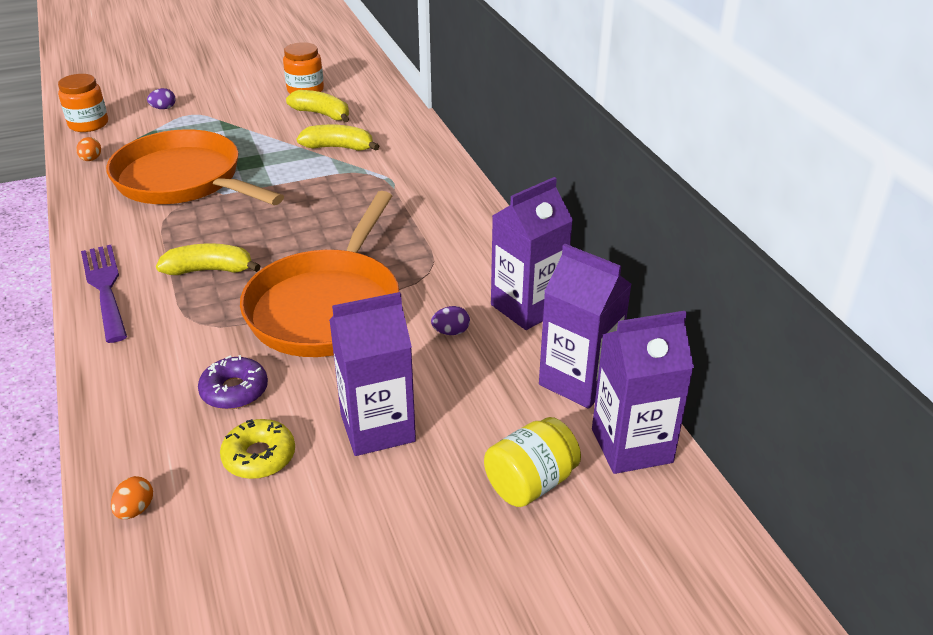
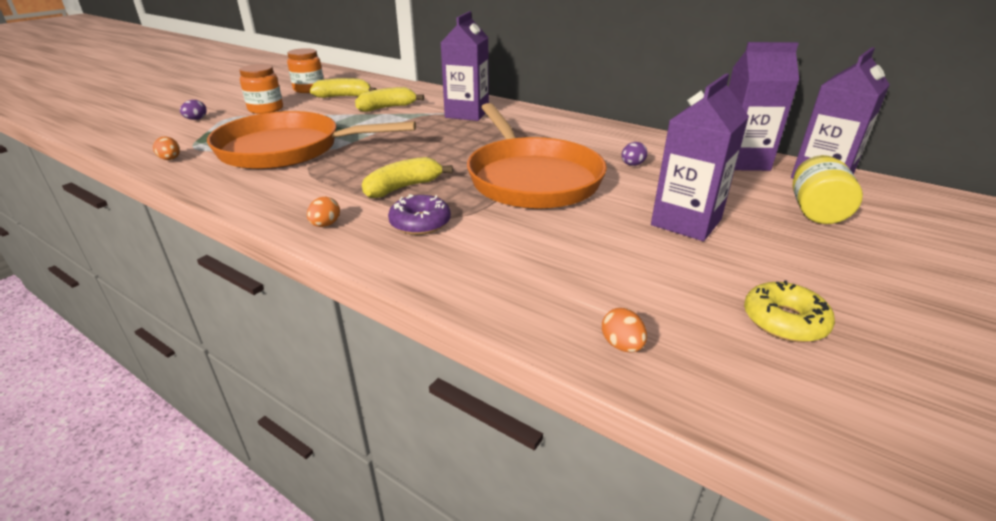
camera: 35 degrees left, 5 degrees down
(88, 124) = (130, 142): orange jar -> orange jar (266, 109)
(105, 288) = (325, 225): purple fork -> orange egg
(234, 391) = (554, 242): purple donut -> purple donut (420, 223)
(259, 456) = (645, 269): yellow donut -> yellow donut (784, 321)
(527, 307) = (650, 142): purple carton -> purple carton (467, 114)

